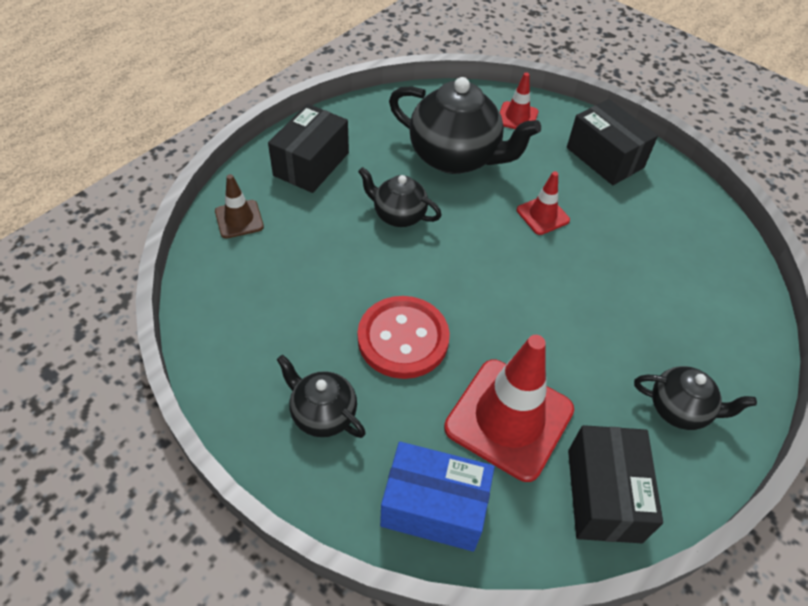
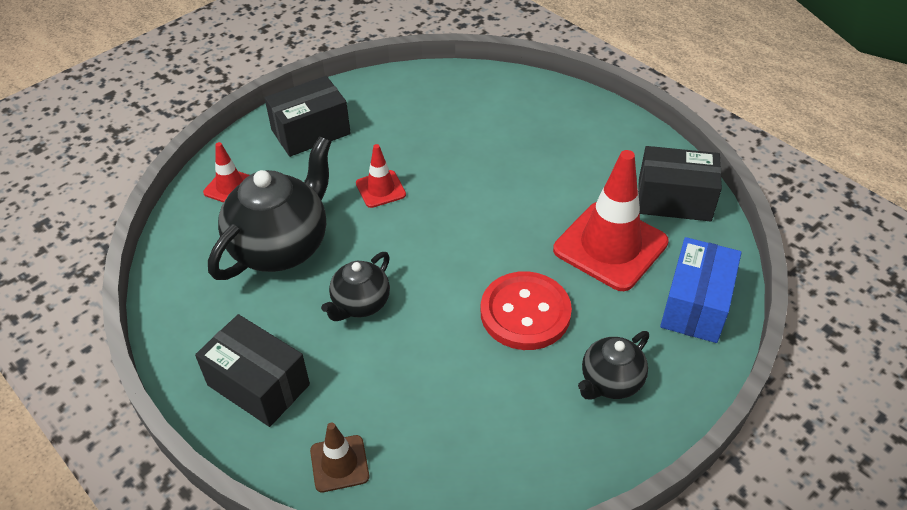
camera: 80 degrees left, 5 degrees down
(679, 409) = (598, 143): black teapot -> none

